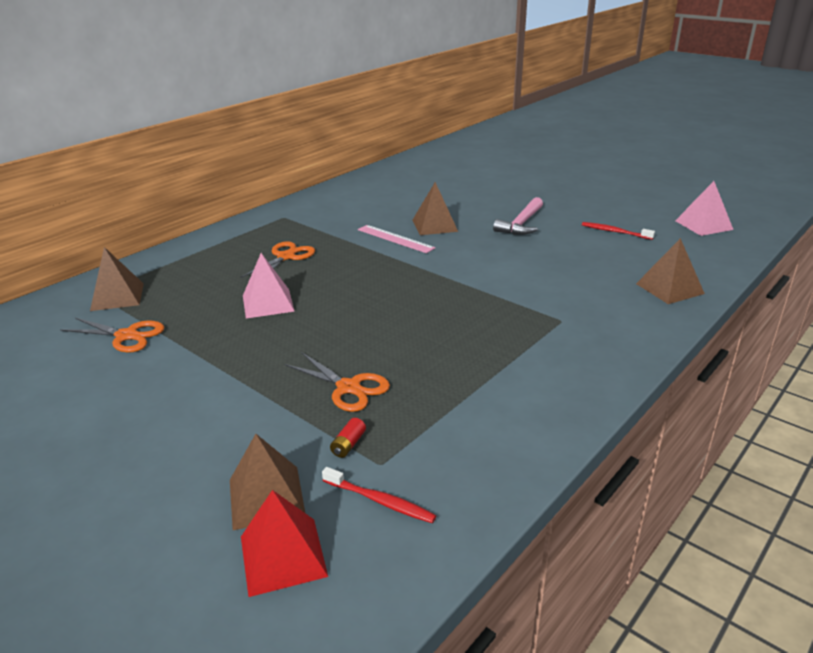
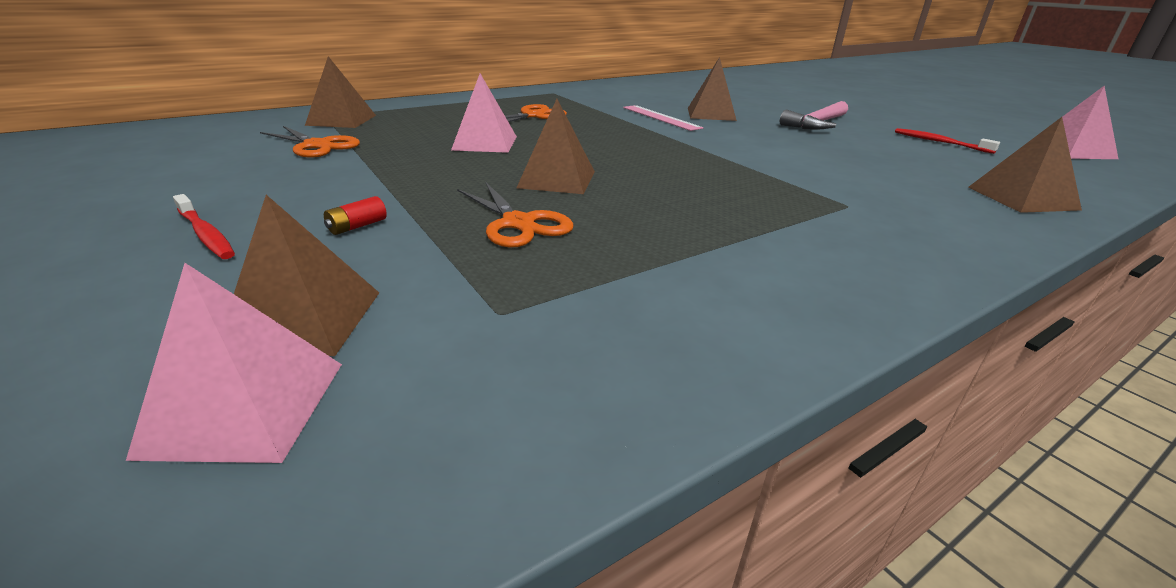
camera: 15 degrees right, 0 degrees up
(282, 556) = (245, 407): red pyramid -> pink pyramid
(348, 444) = (471, 281): red battery -> red battery (357, 226)
(351, 336) = (557, 179): none -> brown pyramid
(380, 501) = (462, 362): red toothbrush -> red toothbrush (206, 234)

